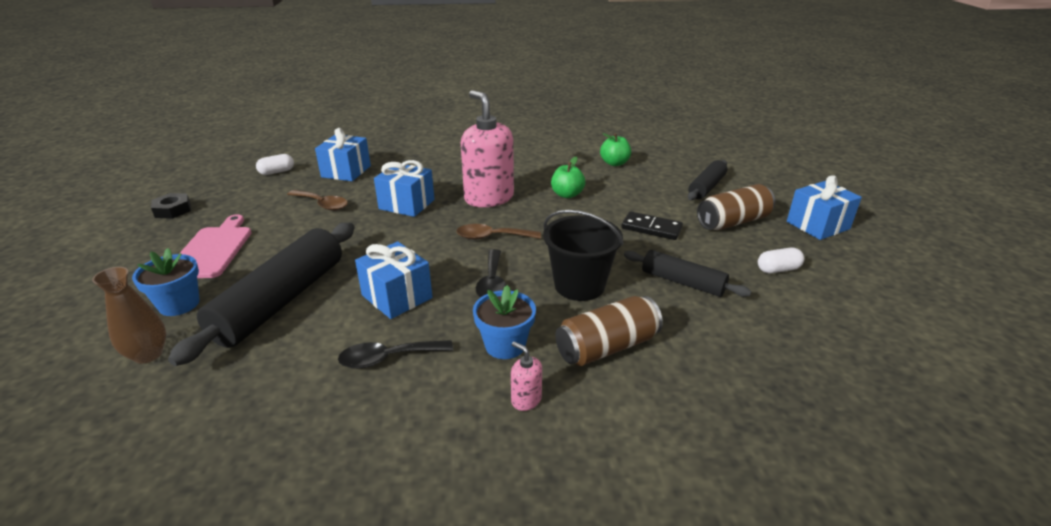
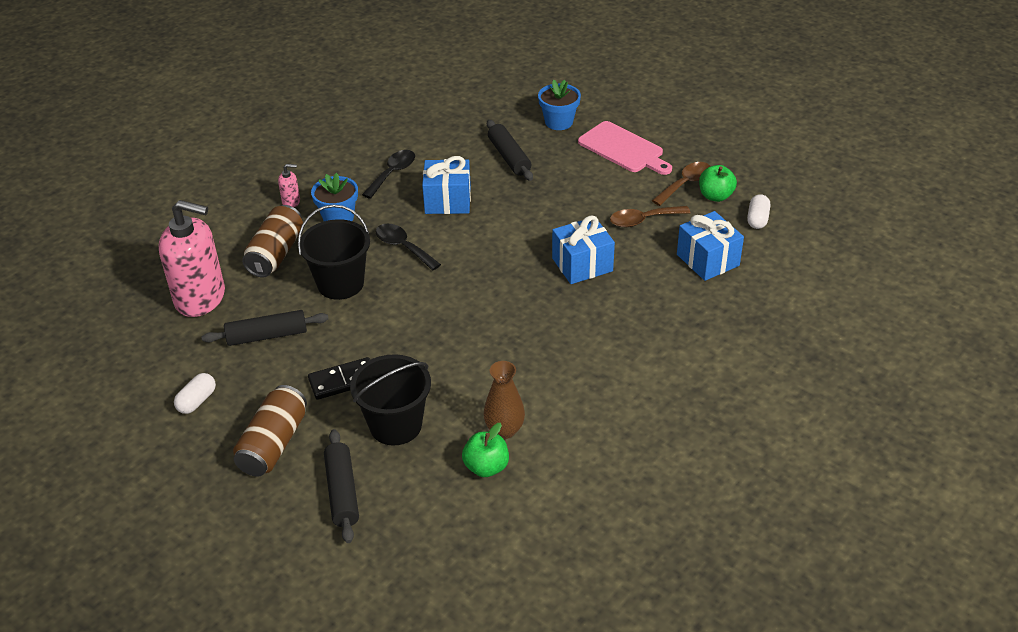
camera: 135 degrees right, 10 degrees up
(148, 354) = (514, 103): brown vase -> brown vase (504, 430)
(173, 210) = (726, 147): black nut -> none
(281, 301) = (509, 157): black rolling pin -> black rolling pin, size x0.56
(489, 198) = (530, 319): pink soap dispenser -> pink soap dispenser (201, 298)
(492, 237) = (461, 281): brown spoon -> brown spoon (685, 184)
(567, 194) = (469, 373): green apple -> green apple (715, 196)
(642, 196) = (395, 425): none -> black bucket
(817, 225) = (184, 499): blue gift -> none

